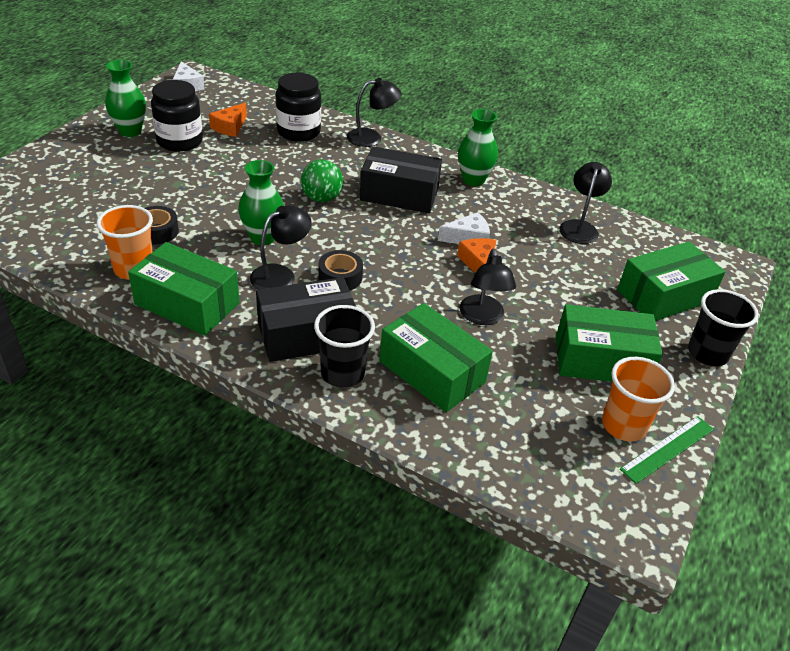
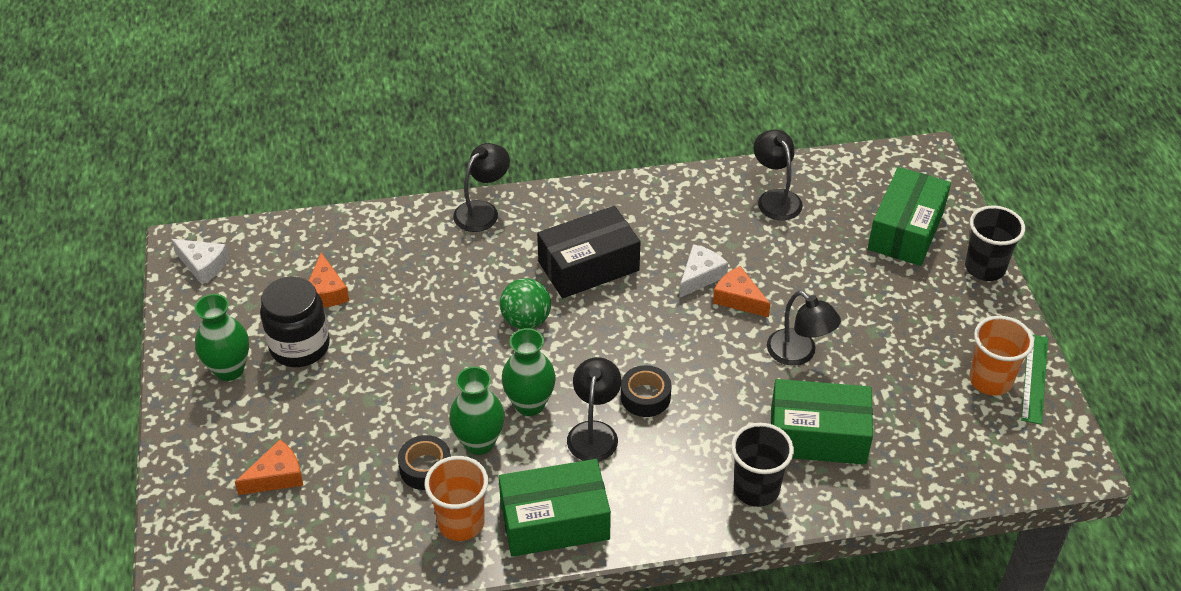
camera: 35 degrees left, 5 degrees up
(77, 187) = (277, 476): none -> orange cheese
(298, 132) = (403, 251): black jar -> none
(307, 334) = (687, 474): black box -> none
(473, 180) = (633, 202): green vase -> green vase (479, 442)
(601, 360) = (921, 331): green box -> none

